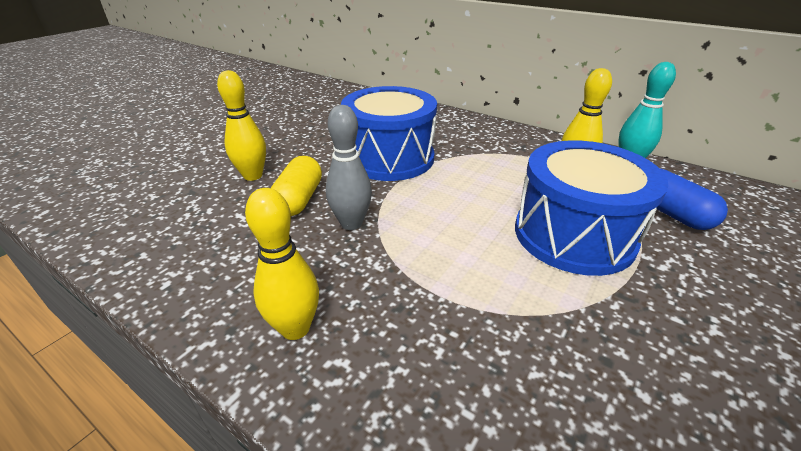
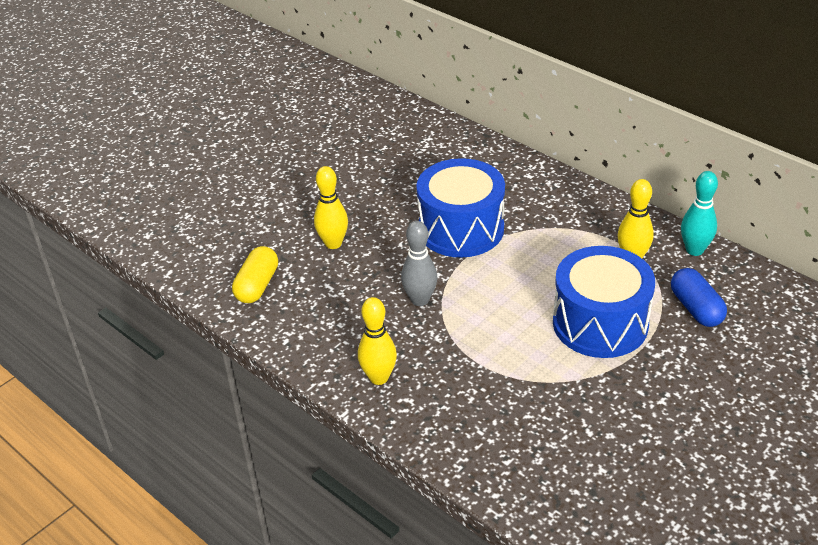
camera: 10 degrees right, 5 degrees up
(299, 200) = (376, 273): yellow capsule -> yellow capsule (257, 285)

